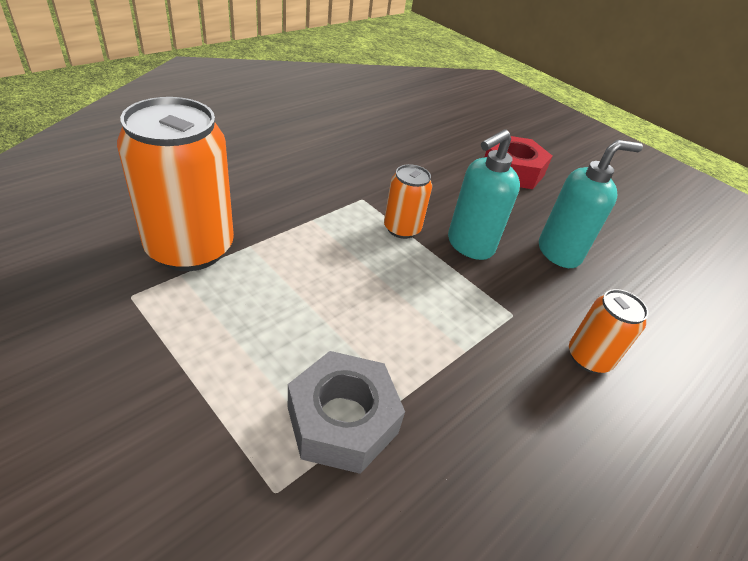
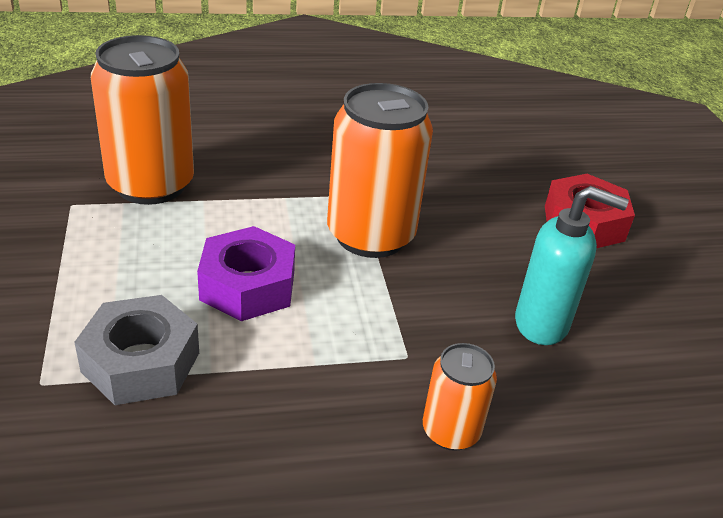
camera: 35 degrees right, 5 degrees down
(358, 308) = (247, 286): none -> purple nut
(402, 228) = (370, 235): orange can -> orange can, size x1.94
(469, 245) = (432, 277): turquoise soap dispenser -> none

